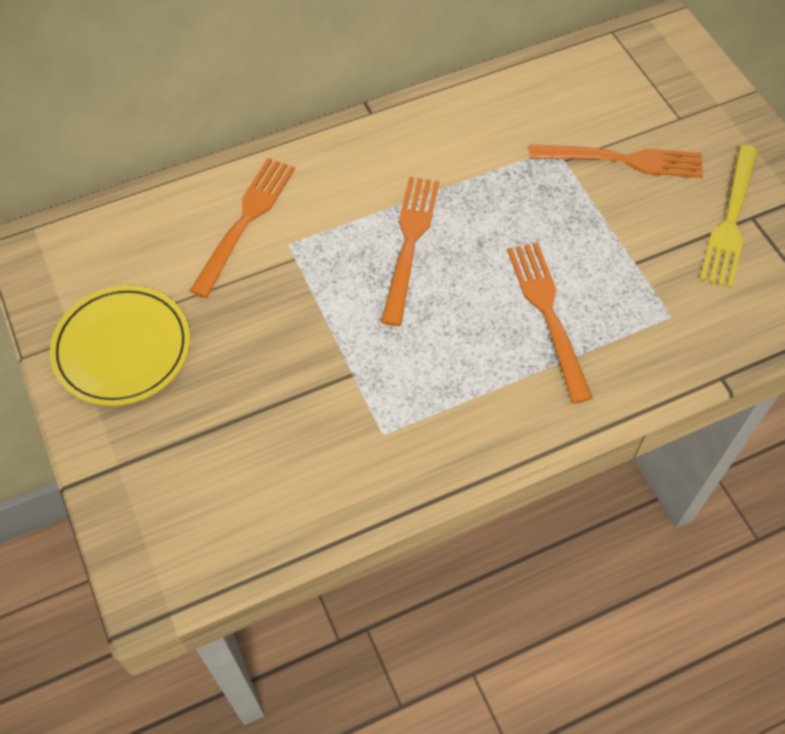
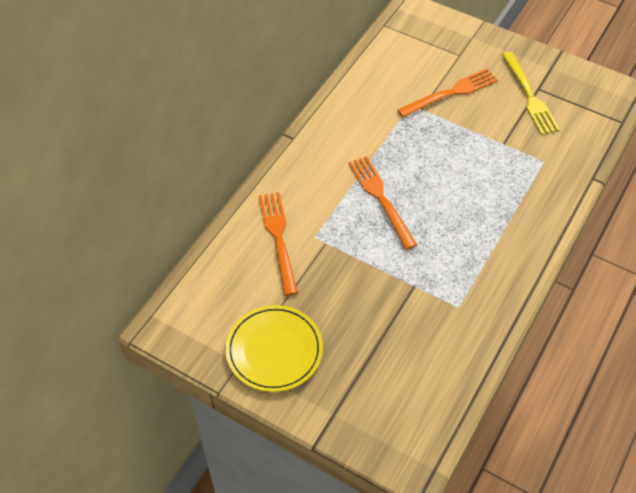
camera: 35 degrees left, 5 degrees down
(547, 313) = (484, 194): orange fork -> none

